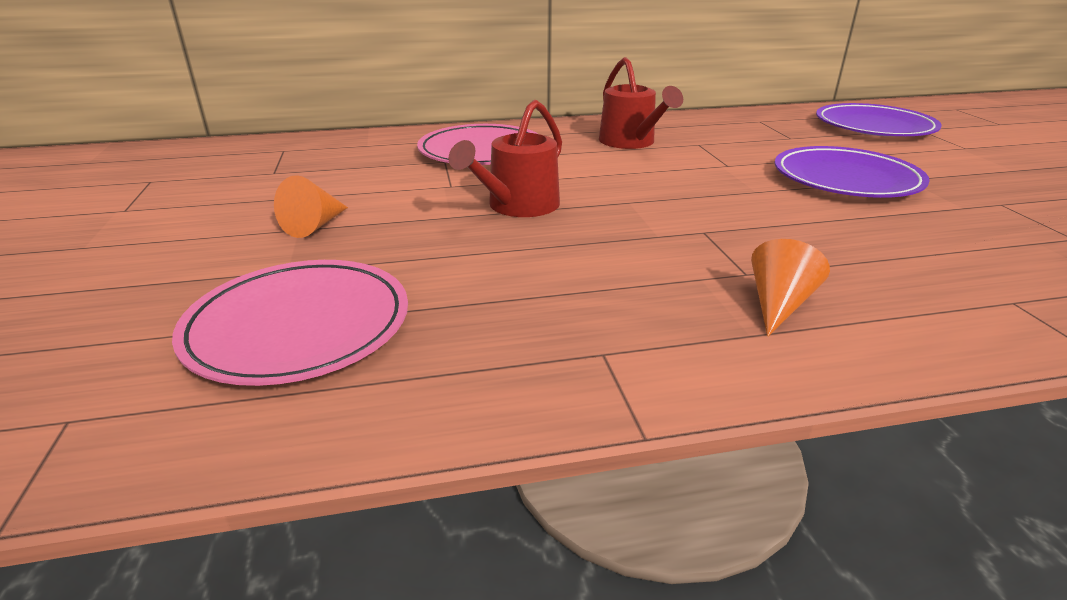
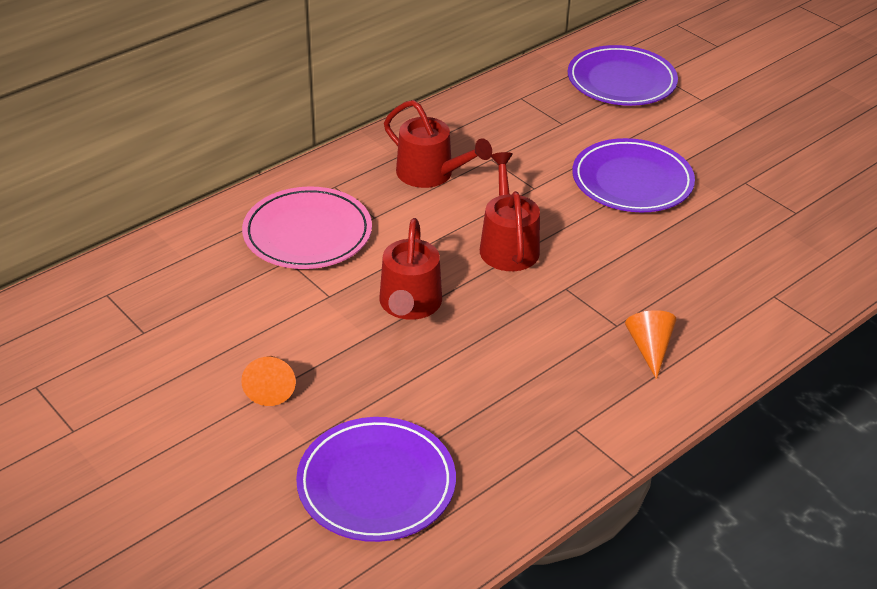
camera: 30 degrees left, 10 degrees up
(299, 327) = (376, 484): pink plate -> purple plate
(664, 192) = (508, 245): none -> red watering can

